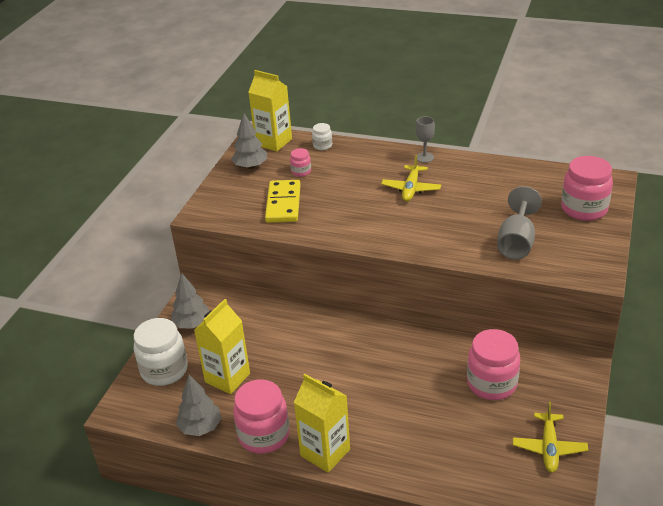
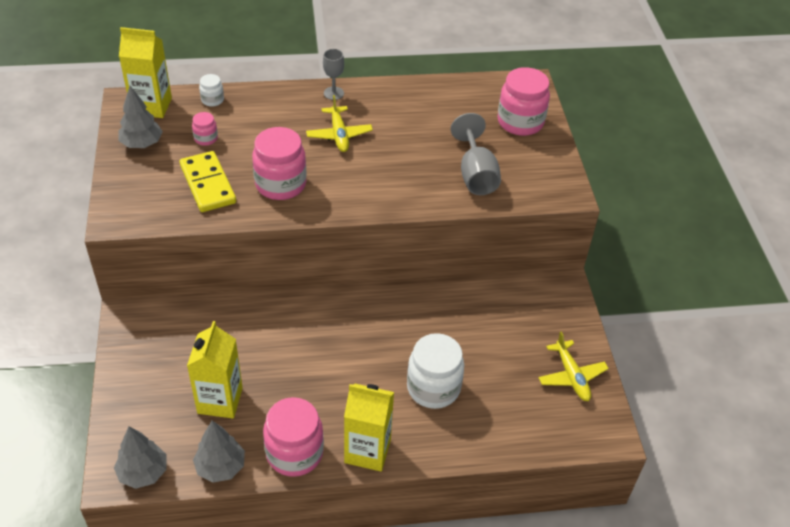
camera: 30 degrees left, 10 degrees up
(164, 370) = (142, 414): white jar -> white jar (433, 388)
(192, 324) = (144, 348): grey tree -> grey tree (143, 472)
(492, 384) = (491, 326): pink jar -> pink jar (280, 184)

